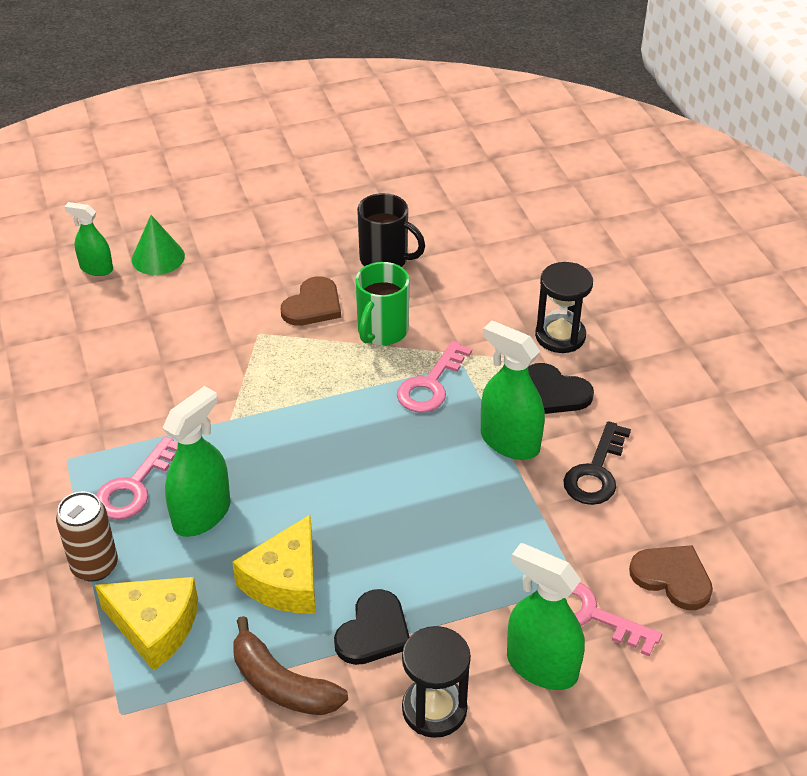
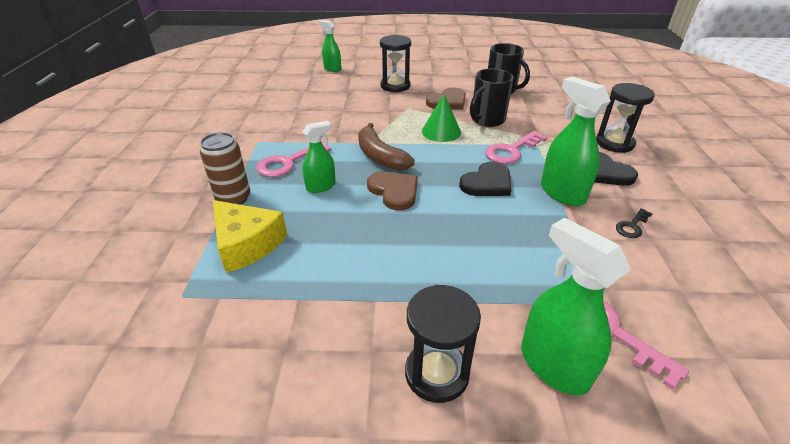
camera: 20 degrees right, 5 degrees down
(158, 257) = (368, 70): green cone -> green cone (441, 131)
(202, 514) = (321, 186): green spray bottle -> green spray bottle, size x0.62
(219, 288) = (395, 86): none -> black hourglass
(282, 684) = (314, 311): brown banana -> brown banana (380, 156)
(285, 581) = (356, 239): yellow cheese -> none
(373, 631) = (408, 292): black heart -> black heart (487, 183)
(382, 331) = (487, 120): green mug -> black mug
(596, 472) = (632, 226): black key -> black key, size x0.56
(672, 577) = (701, 323): brown heart -> brown heart (394, 191)

